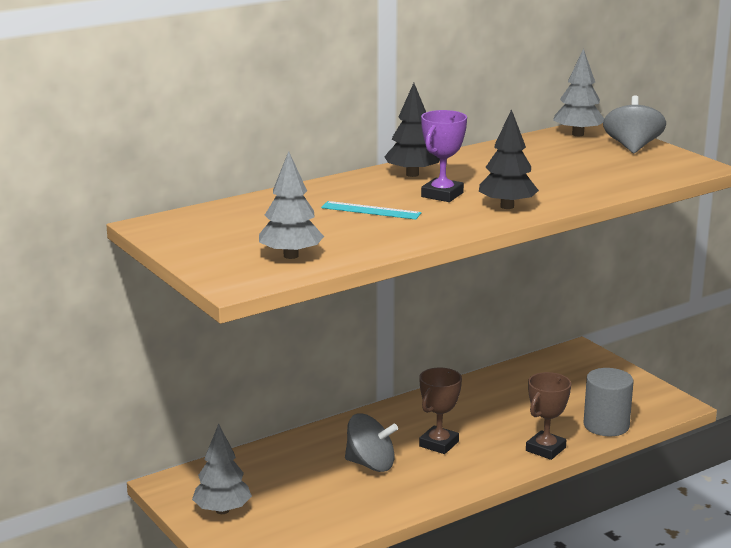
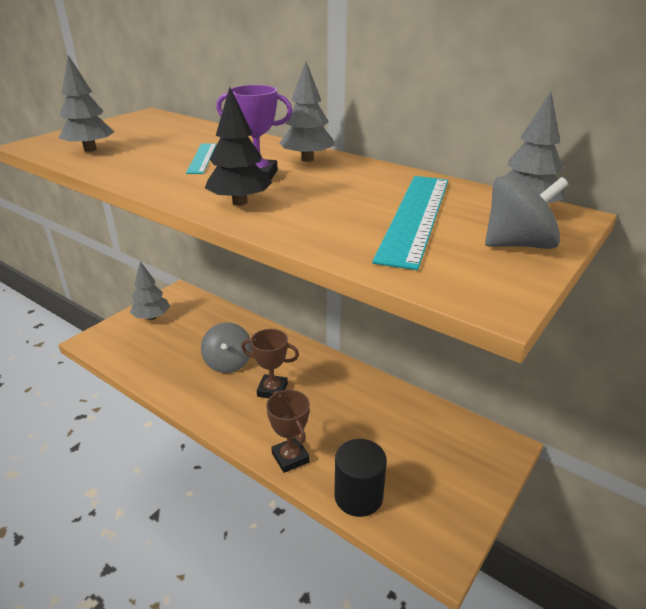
camera: 70 degrees right, 10 degrees up
(412, 174) = (307, 159): black tree -> grey tree
(545, 449) = (290, 457): brown trophy -> brown trophy turned 45 degrees clockwise
(572, 162) = (416, 217): none -> turquoise ruler
(606, 425) = (358, 496): grey cylinder -> black cylinder

